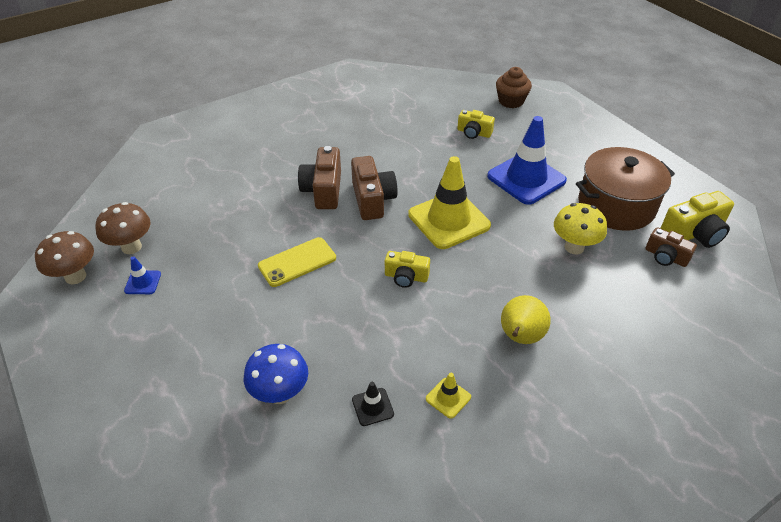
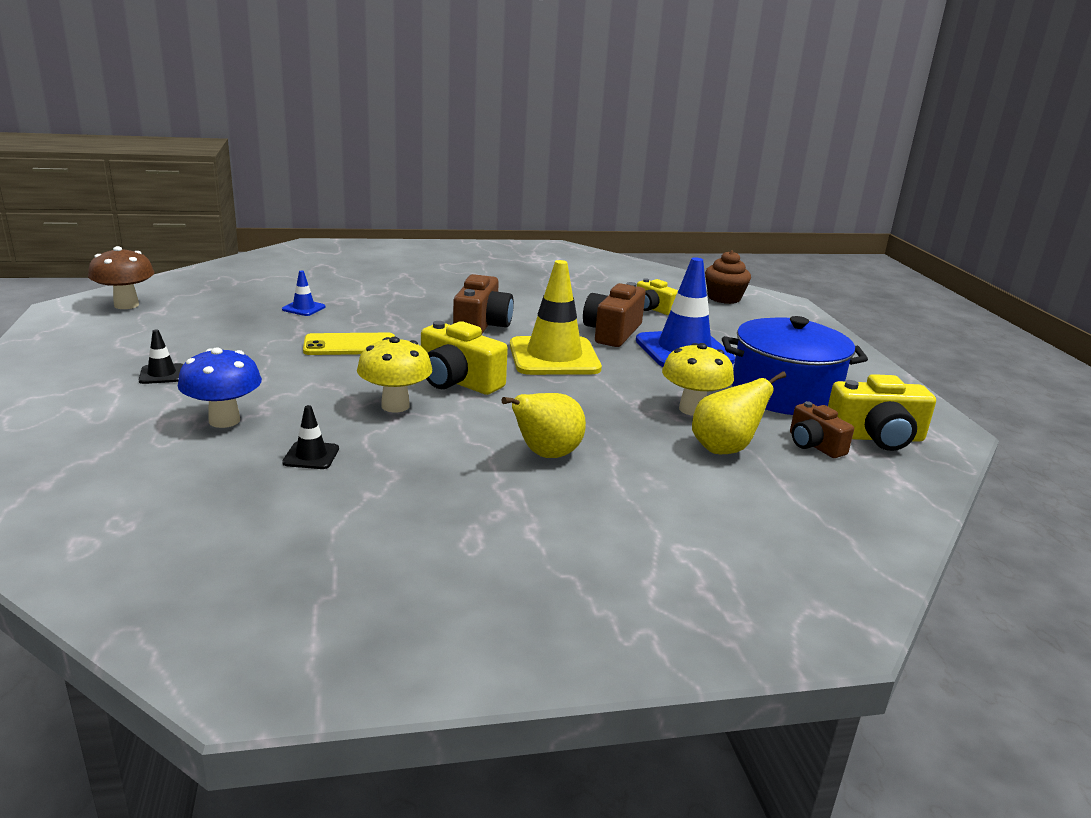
camera: 20 degrees right, 20 degrees down
(131, 247) = (199, 300): brown mushroom -> none
(143, 282) = (182, 322): blue traffic cone -> blue traffic cone (303, 308)
(185, 357) = (162, 374): none -> black traffic cone
(323, 190) = (434, 309): brown camera -> brown camera (612, 332)
(385, 324) = (395, 406): none -> yellow mushroom
(406, 277) = (458, 381): yellow camera -> yellow camera, size x1.59
(448, 398) = (405, 473): yellow traffic cone -> none
(616, 205) = (784, 393): brown pot -> blue pot
(619, 283) = (724, 449): none -> yellow pear

